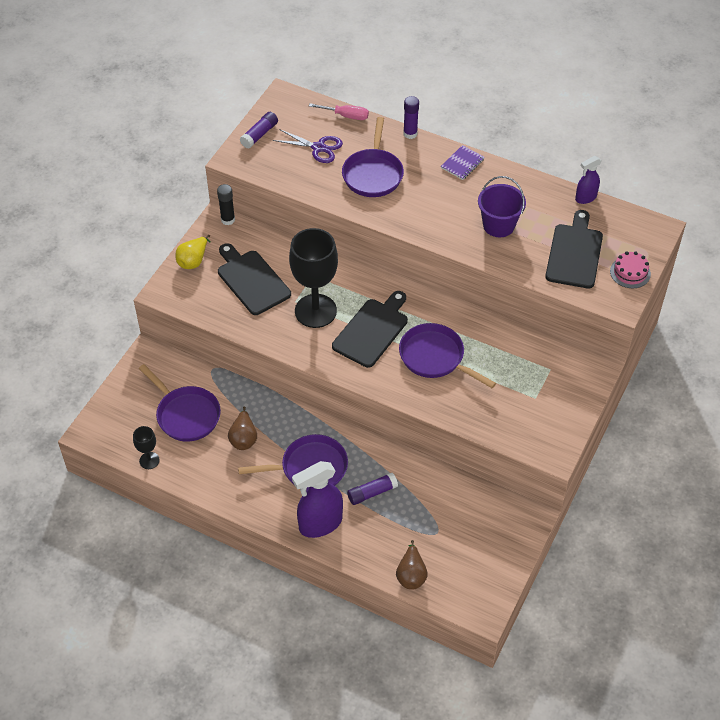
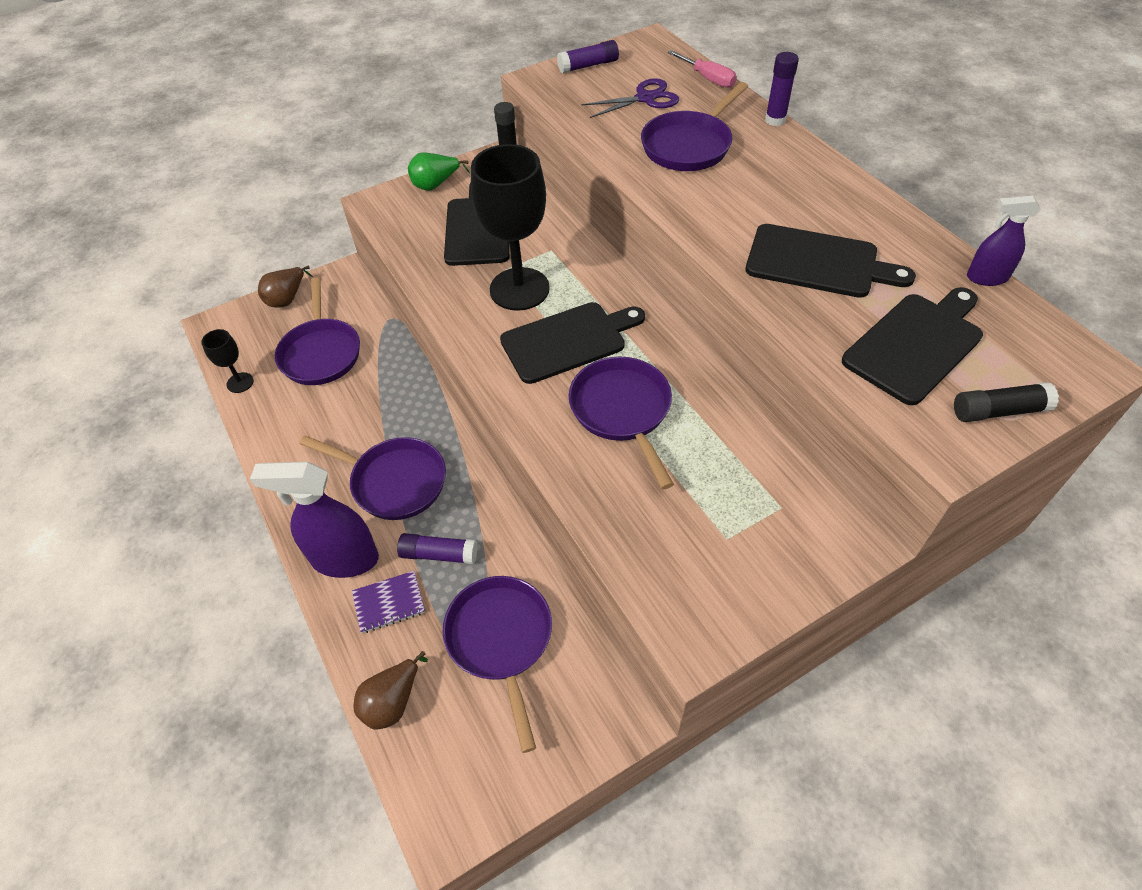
camera: 35 degrees right, 0 degrees up
(193, 261) = (436, 185): yellow pear -> green pear
(243, 438) = (354, 408): brown pear -> brown pear (287, 298)
(318, 148) = (645, 98): purple scissors -> purple scissors turned 75 degrees counterclockwise
(442, 516) = (501, 640): none -> purple pan
(462, 164) = (821, 174): purple notebook -> purple notebook (389, 603)
(498, 225) = (818, 263): purple bucket -> black cutting board
(630, 272) = (998, 411): pink cake -> black glue stick

